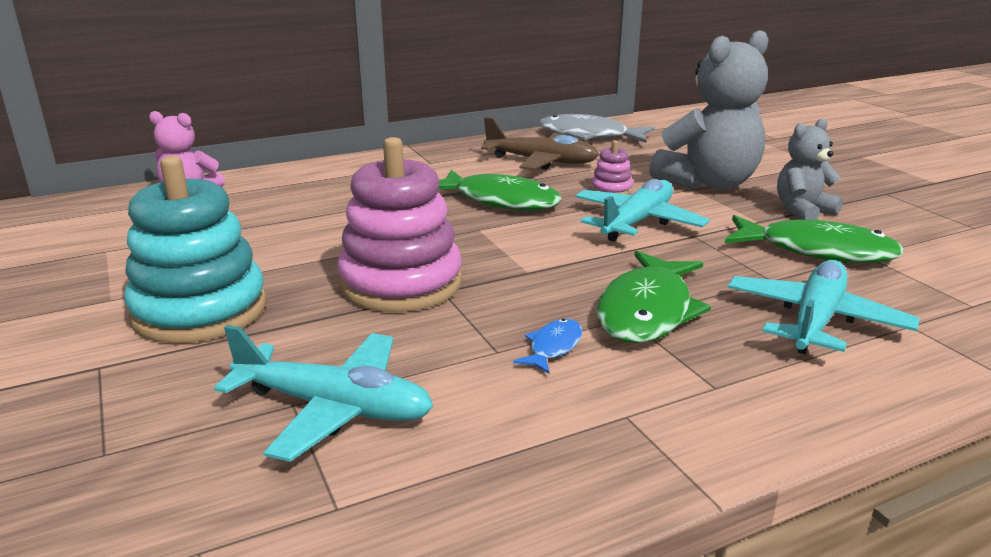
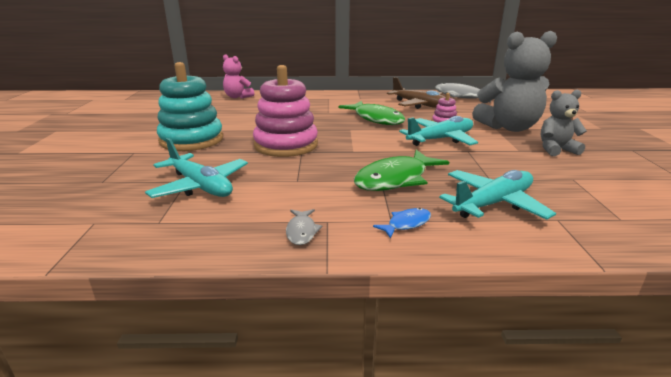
camera: 25 degrees right, 0 degrees up
(553, 347) = (326, 184): blue fish -> blue fish (406, 224)
(608, 447) = (301, 231): none -> grey fish
(817, 251) = (540, 171): green fish -> none

